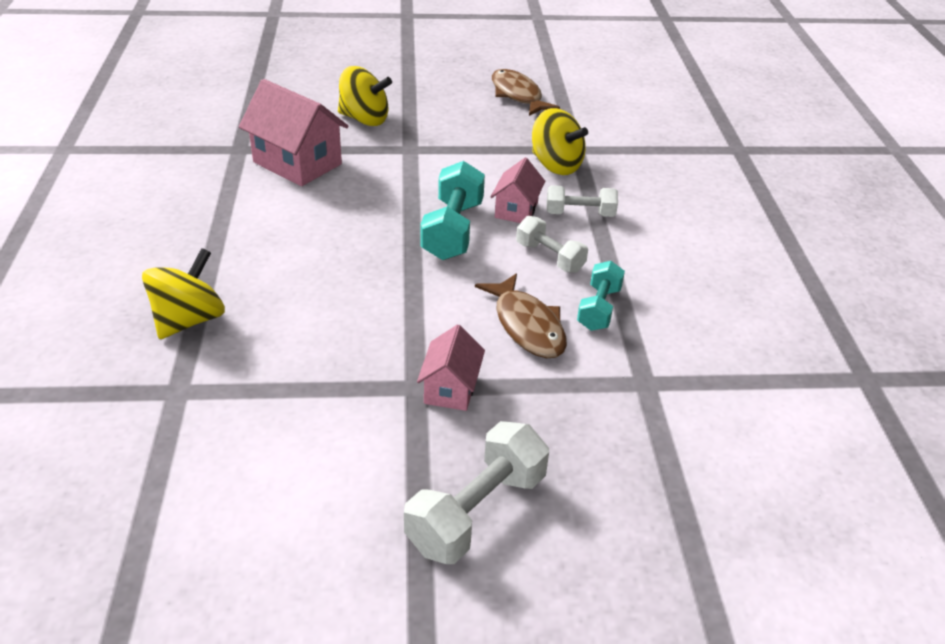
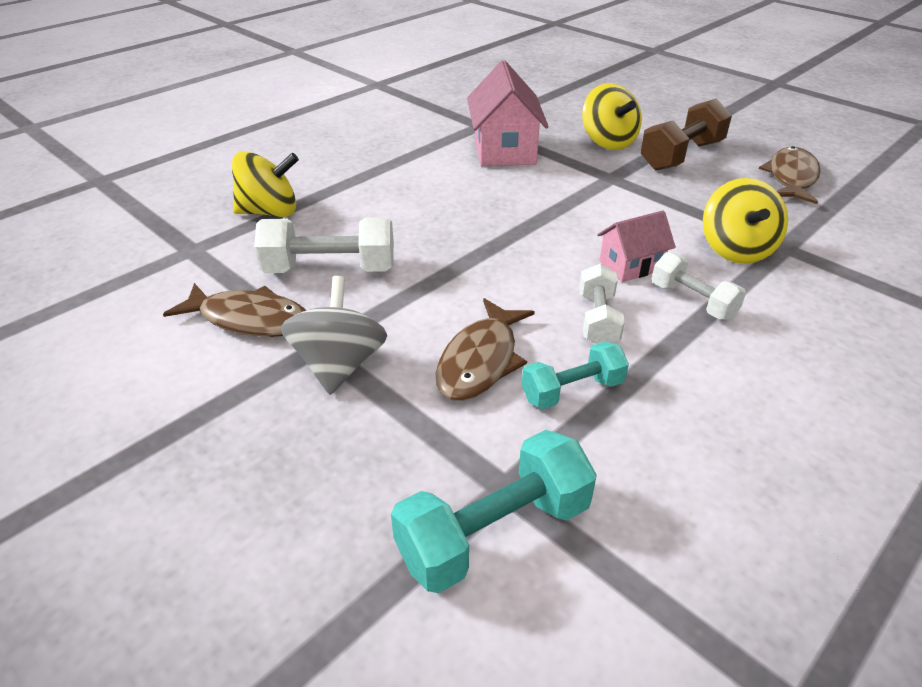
camera: 50 degrees right, 0 degrees up
(334, 405) = (249, 319): none -> brown fish
(430, 108) = (681, 156): none -> brown dumbbell
(450, 388) = (339, 365): pink house -> grey spinning top
(452, 230) = (544, 252): turquoise dumbbell -> turquoise dumbbell (494, 532)
(476, 511) = (195, 469): white dumbbell -> white dumbbell (330, 269)

